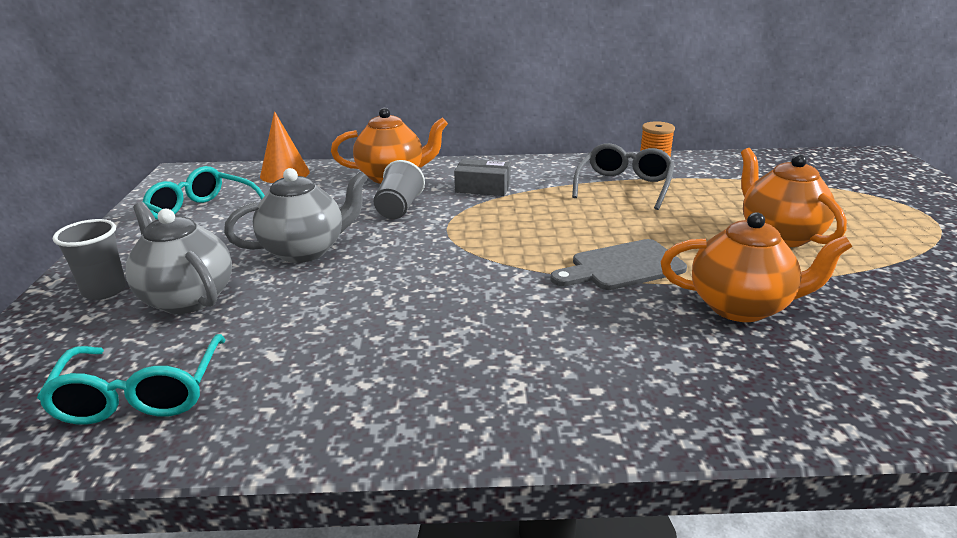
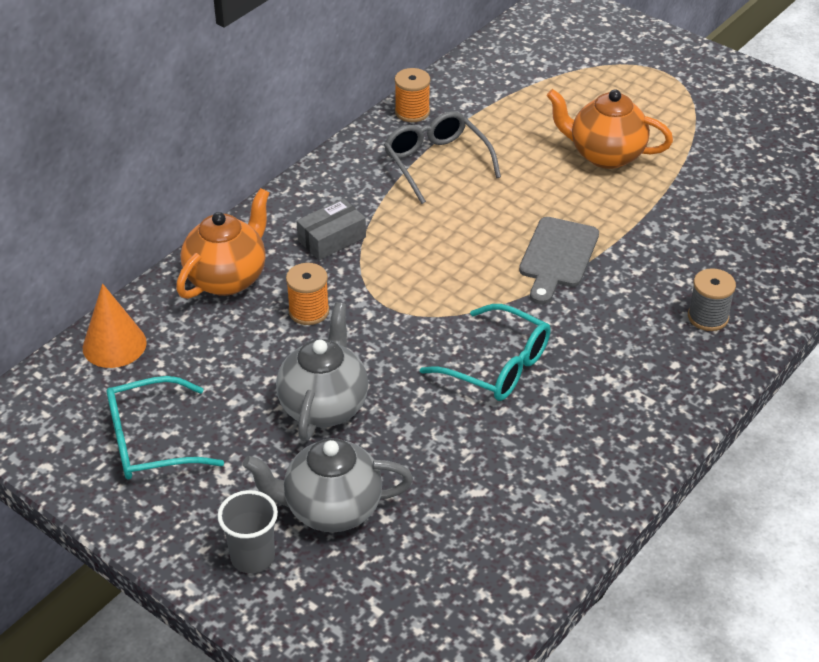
camera: 50 degrees left, 15 degrees up
(141, 394) = (458, 577): turquoise glasses -> turquoise glasses (498, 366)
(399, 208) = (309, 311): grey cup -> orange spool
(698, 378) = (708, 317): none -> grey spool
(741, 307) = (663, 244): orange teapot -> none

